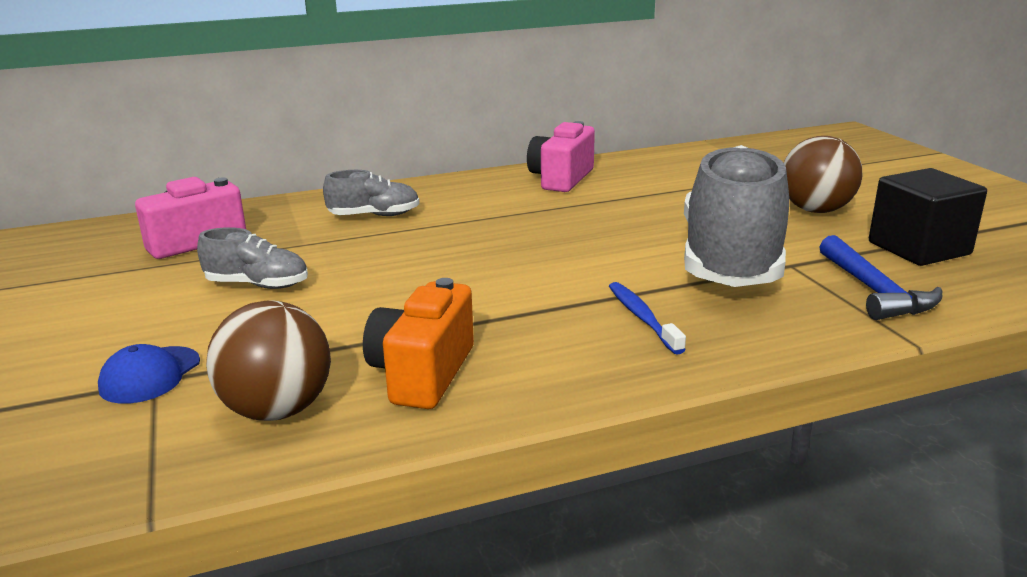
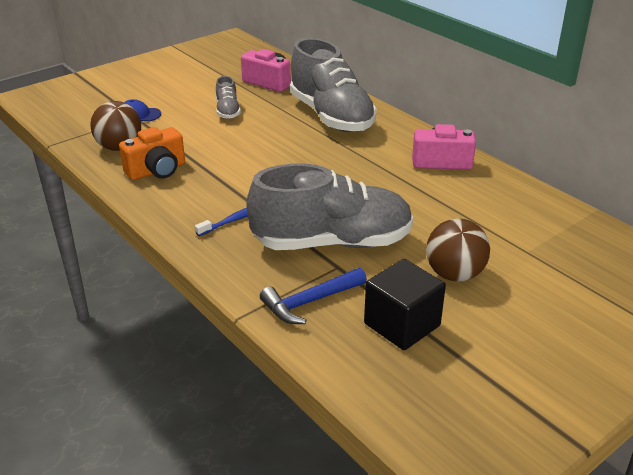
camera: 70 degrees right, 10 degrees up
(374, 216) = (331, 116): grey shoe -> grey shoe, size x2.25
(422, 373) = (157, 171): orange camera -> orange camera turned 150 degrees clockwise

